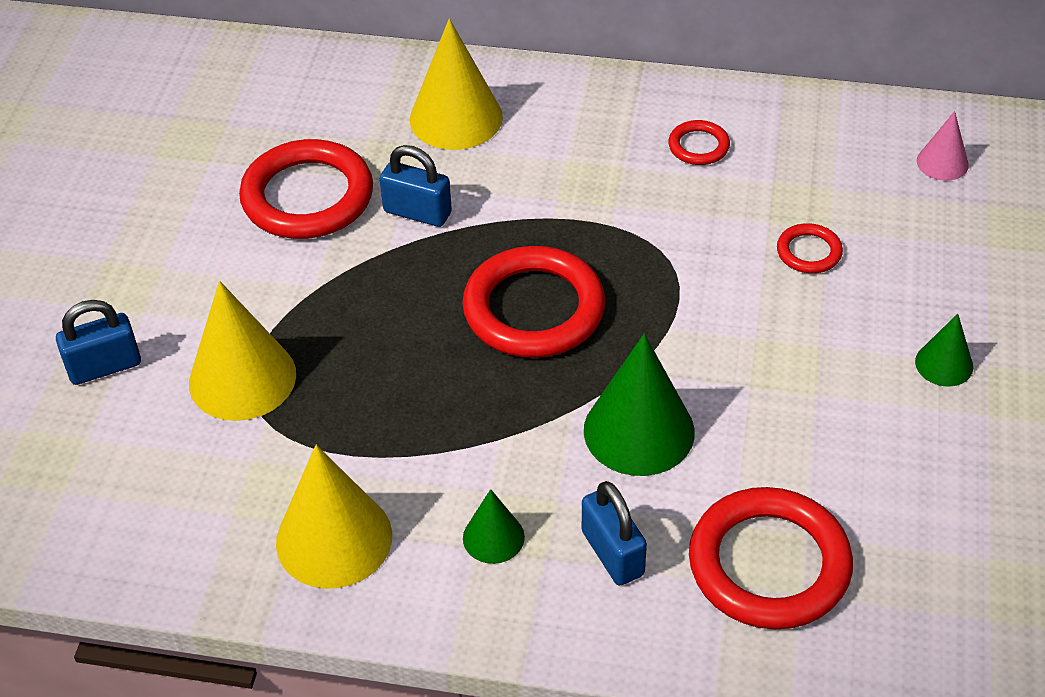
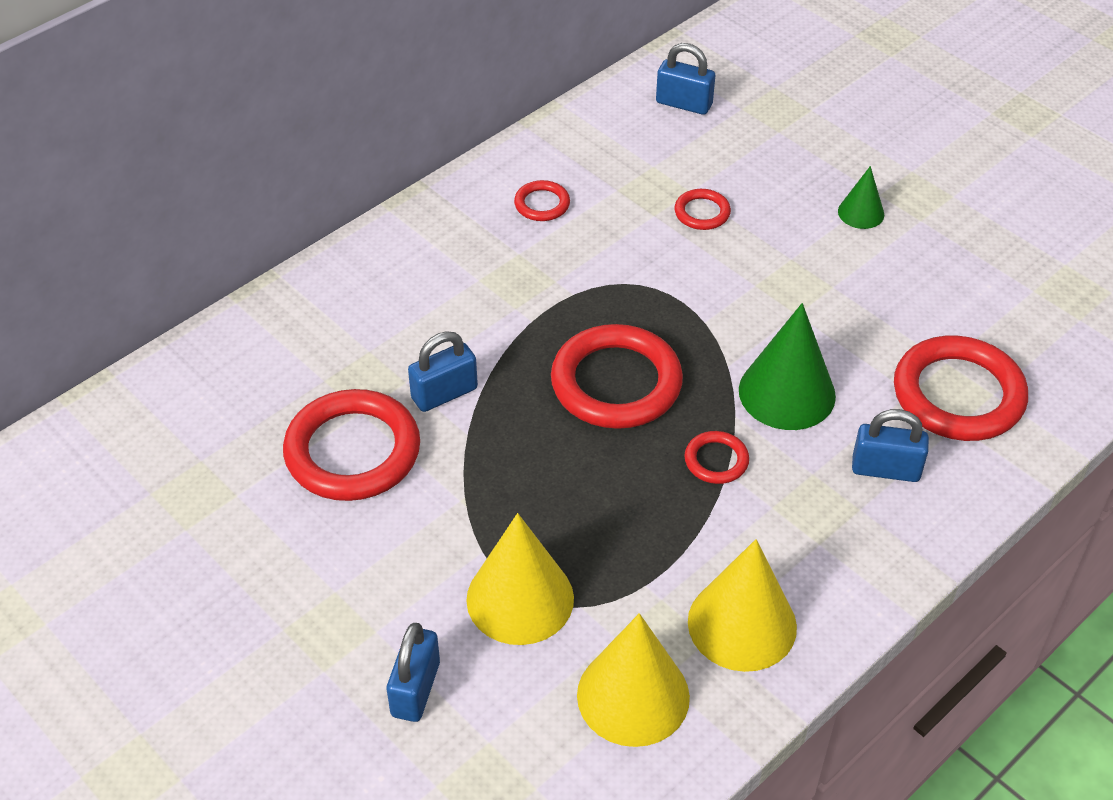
camera: 55 degrees left, 0 degrees up
(456, 118) = (362, 314): yellow cone -> yellow cone (633, 696)
(493, 537) = (818, 527): green cone -> none
(507, 423) = (716, 460): none -> red ring
(942, 162) = (684, 104): pink cone -> blue padlock

